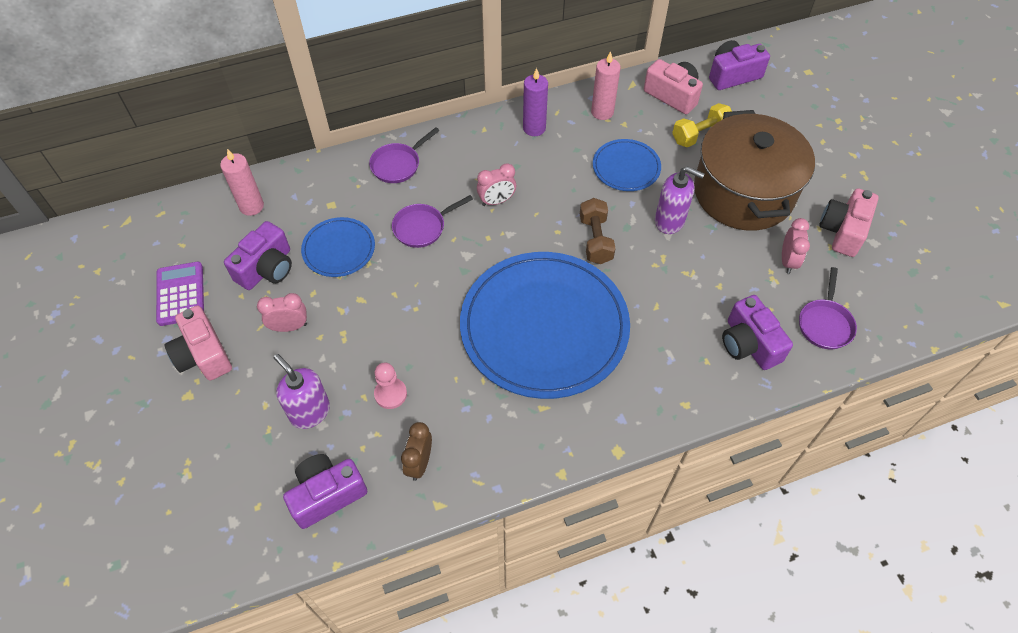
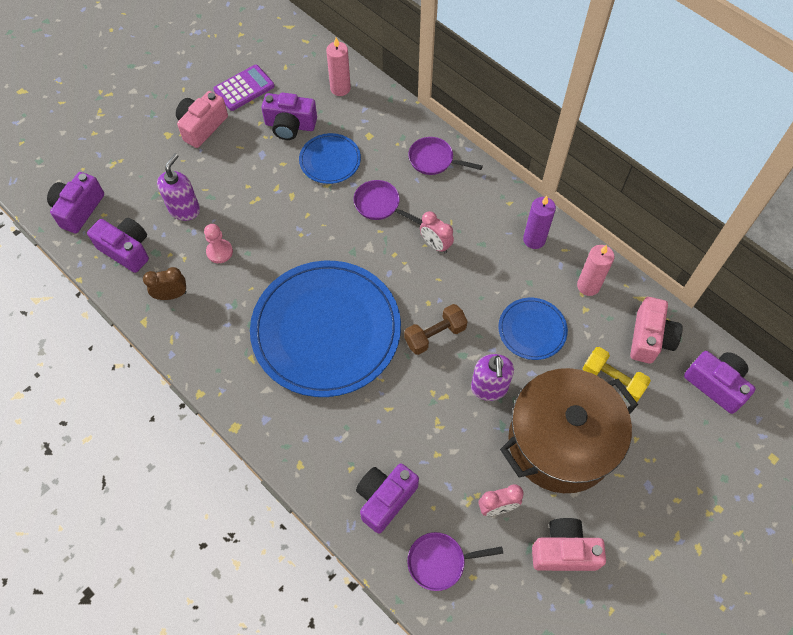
camera: 65 degrees right, 5 degrees up
(230, 535) = (78, 209): none -> purple camera
(289, 327) = (247, 164): pink clock -> none

